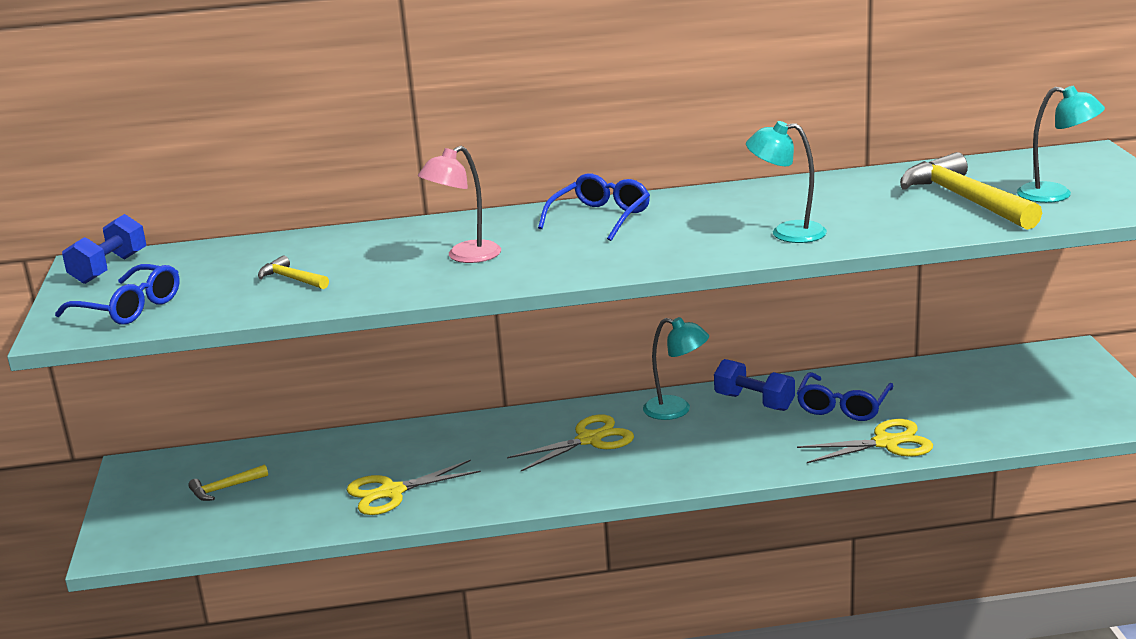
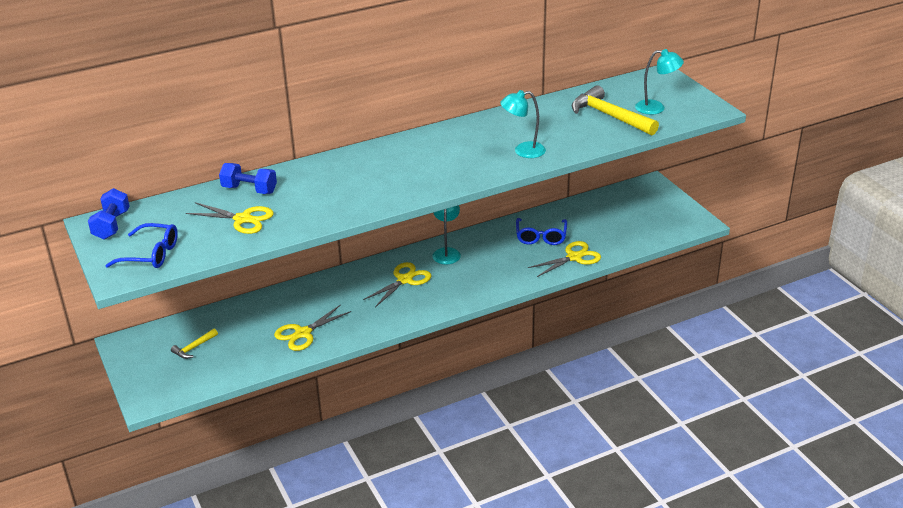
camera: 20 degrees left, 10 degrees up
(292, 279) = (243, 219): yellow hammer -> yellow scissors
(465, 256) = (342, 189): pink lamp -> none
(600, 217) = (407, 150): blue glasses -> none
(676, 410) = (447, 252): turquoise lamp -> turquoise lamp turned 90 degrees counterclockwise
(754, 402) = (489, 240): blue dumbbell -> blue dumbbell (249, 190)

